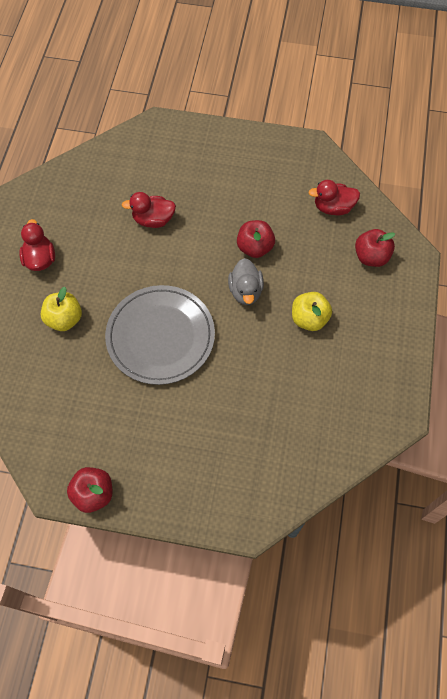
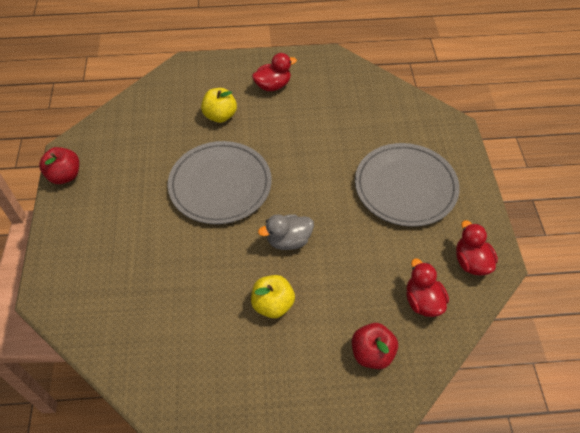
camera: 75 degrees right, 10 degrees down
(153, 220) = (342, 150): red duck -> red duck (471, 262)
(215, 183) = (405, 187): none -> grey plate
(255, 247) = (342, 238): red apple -> none

